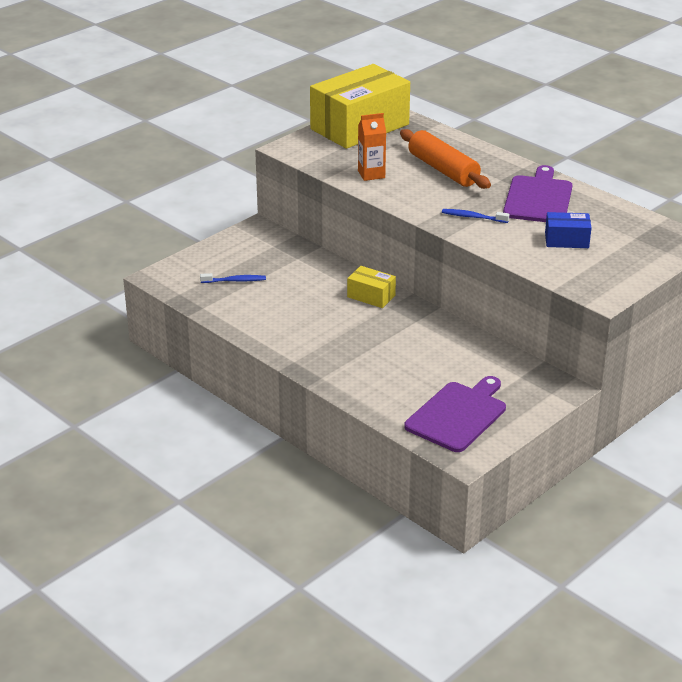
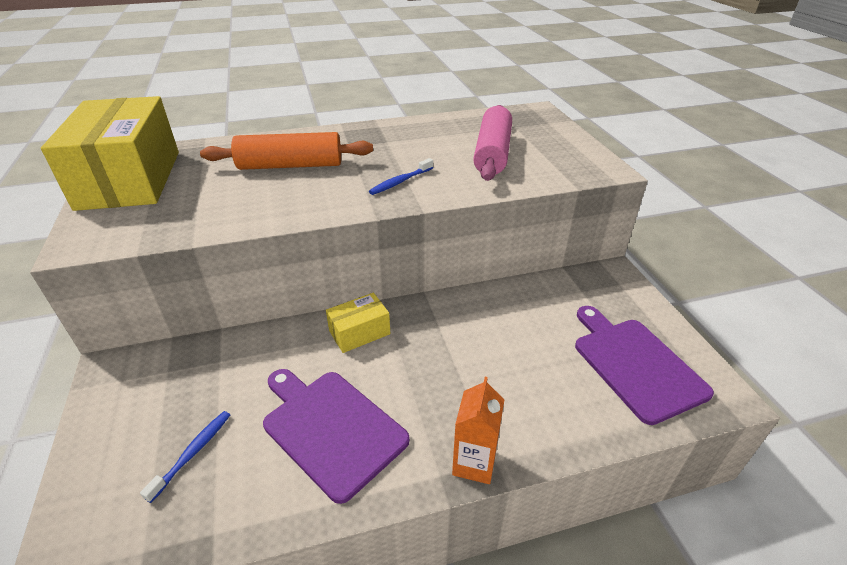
camera: 60 degrees left, 5 degrees up
(371, 174) = (234, 208): orange carton -> orange carton (474, 463)
(538, 198) = (404, 141): purple cutting board -> purple cutting board (331, 428)
(566, 240) = (492, 153): blue box -> pink rolling pin

